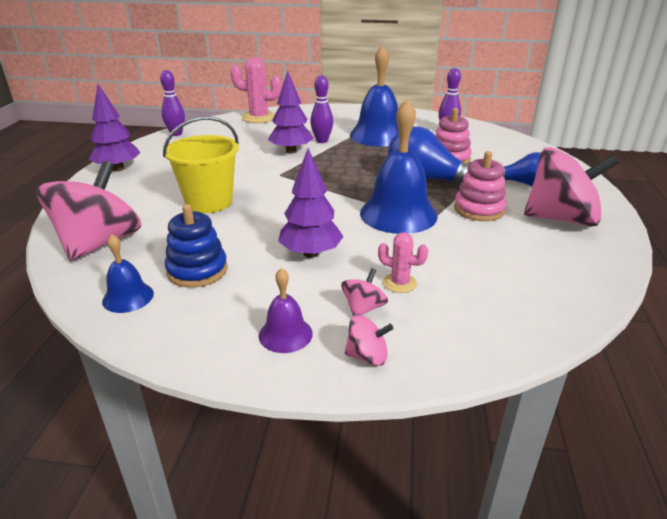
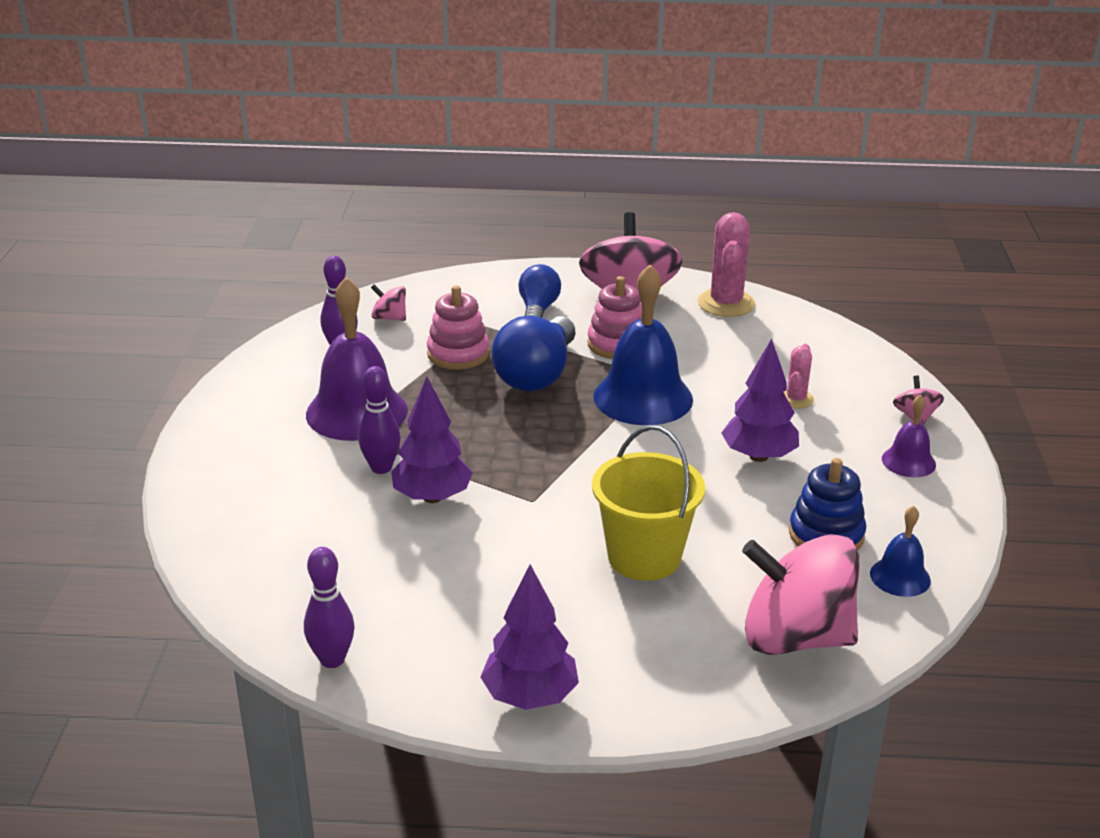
camera: 95 degrees left, 0 degrees up
(259, 118) = (238, 555): pink cactus -> pink cactus (726, 303)
(363, 308) = (847, 420): pink spinning top -> pink spinning top (389, 318)
(378, 135) = (356, 412): blue bell -> purple bell

